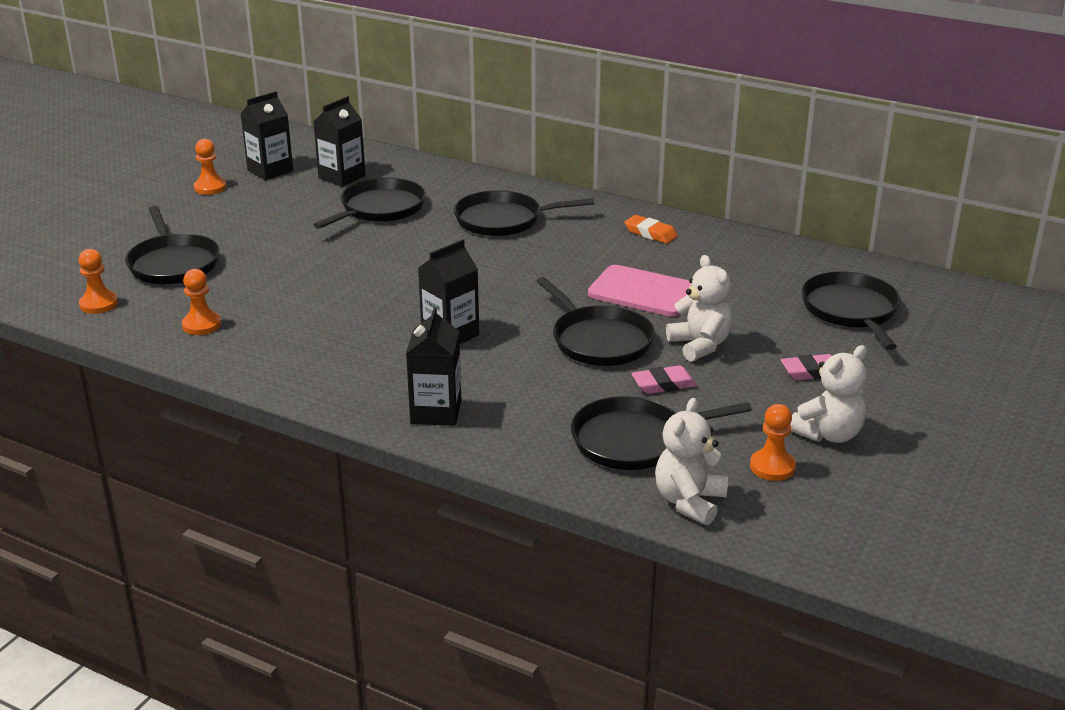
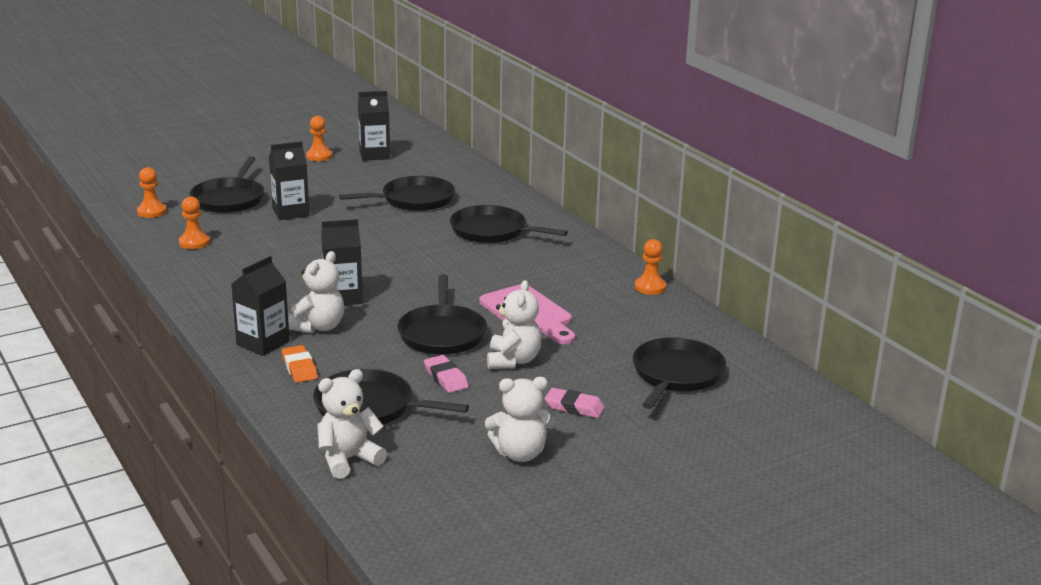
camera: 30 degrees right, 5 degrees down
(342, 177) = (418, 171): black carton -> black carton (290, 212)
(470, 374) = (319, 327): none -> white teddy bear
(650, 233) = (594, 271): orange eraser -> orange eraser (299, 368)
(664, 384) = (446, 378): pink eraser -> pink eraser turned 45 degrees clockwise
(772, 467) = (442, 459): orange pawn -> orange pawn (650, 287)

